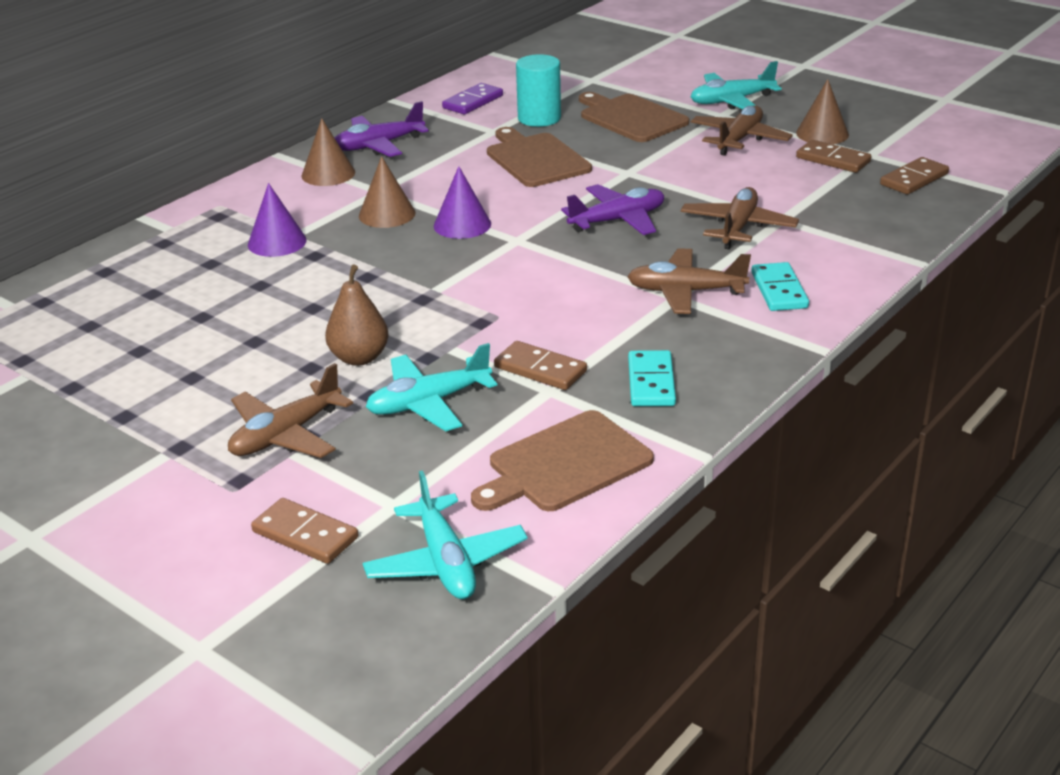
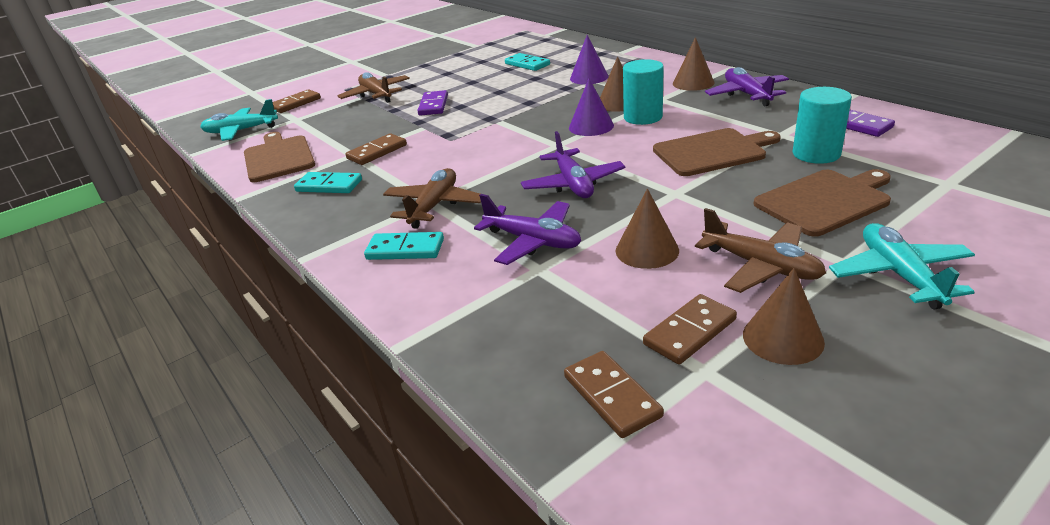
camera: 105 degrees right, 0 degrees up
(185, 301) = (527, 64): none -> turquoise domino
(359, 358) = (433, 105): brown pear -> purple domino
(428, 403) = (372, 123): turquoise plane -> none
(437, 197) = (643, 117): none -> turquoise cylinder
(733, 178) = (647, 250): none -> brown cone
(738, 227) = (532, 241): brown plane -> purple plane

